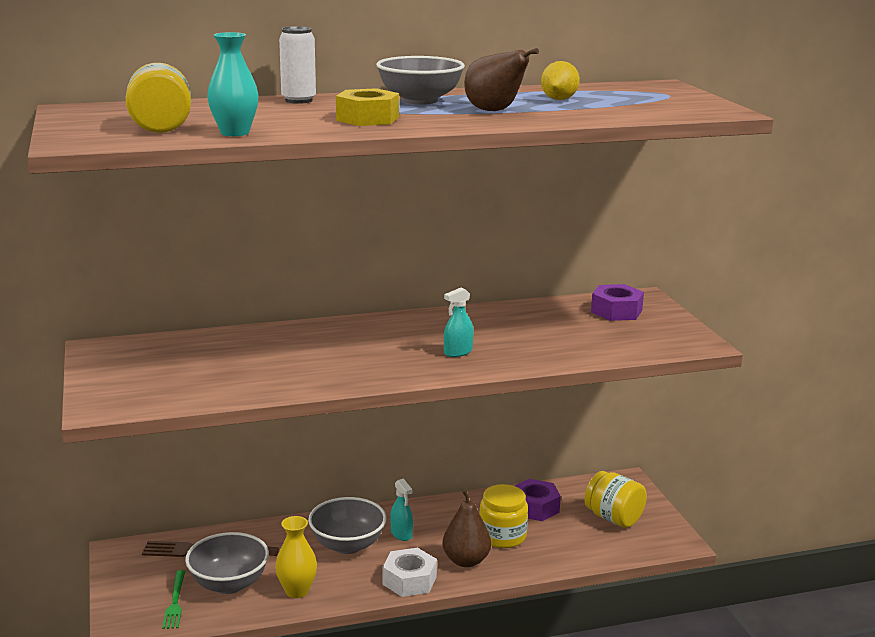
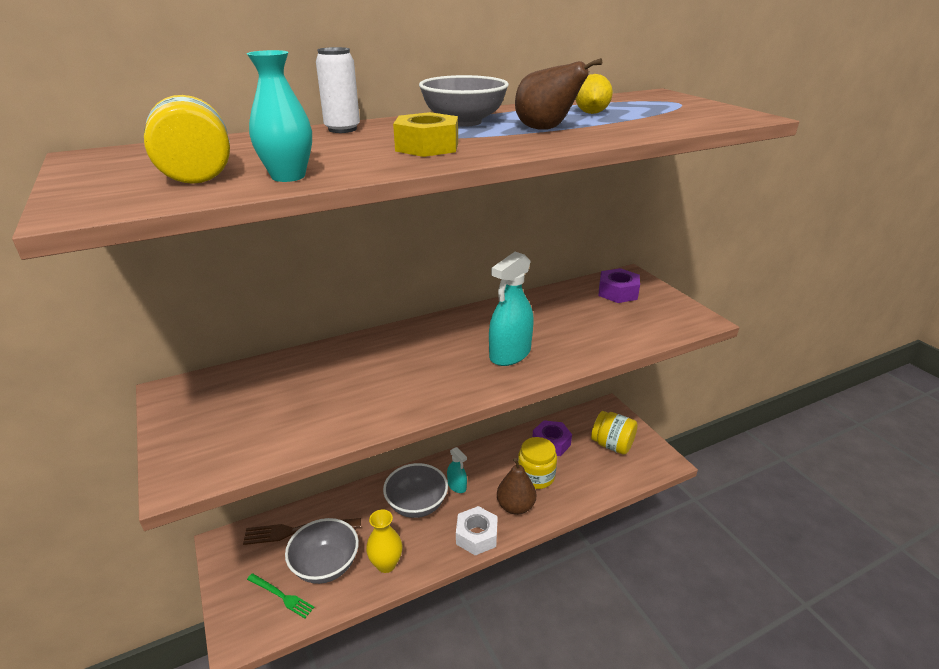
camera: 10 degrees left, 10 degrees up
(175, 602) = (281, 596): green fork -> green fork turned 45 degrees counterclockwise
(458, 352) = (510, 354): turquoise spray bottle -> turquoise spray bottle, size x1.79

